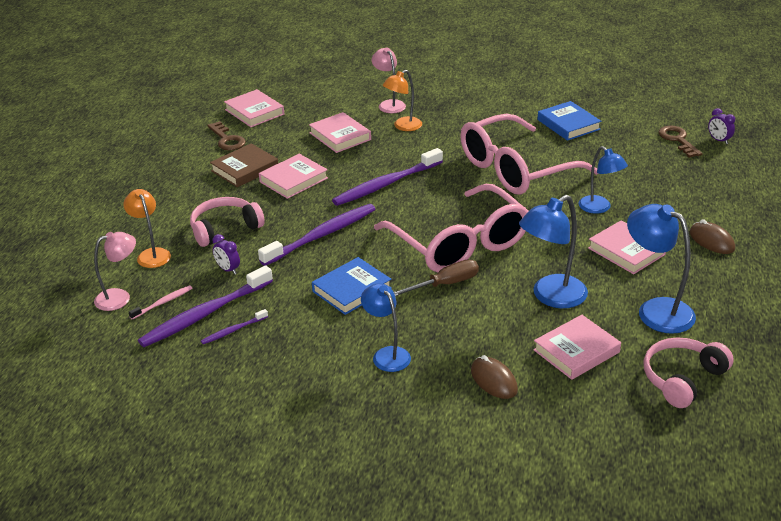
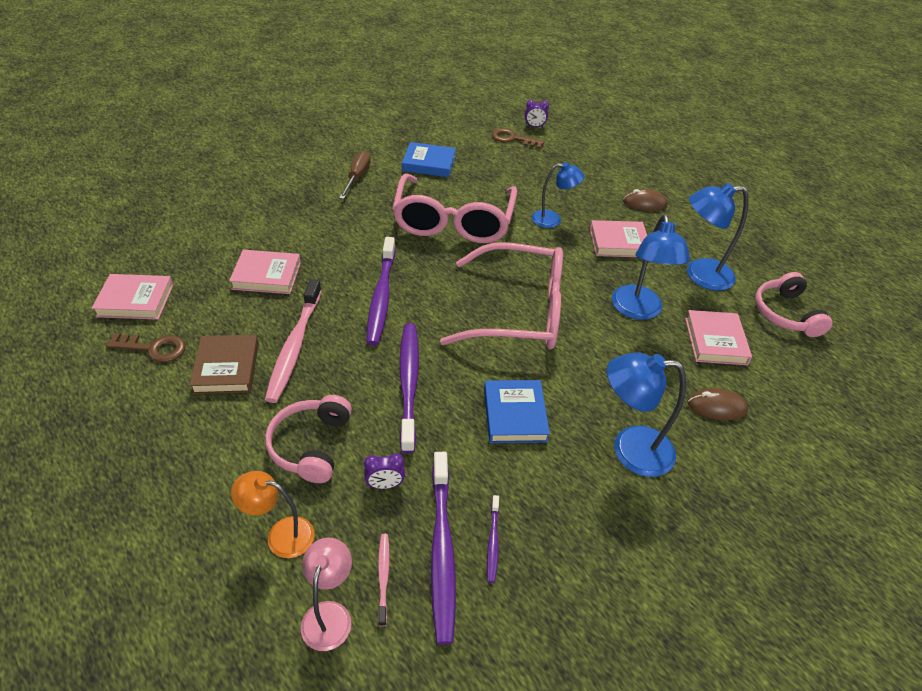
camera: 55 degrees left, 10 degrees up
(293, 180) = (294, 346): pink book -> pink toothbrush
(387, 354) = (630, 450): blue lamp -> blue lamp, size x1.52
(389, 104) = (262, 219): pink lamp -> none
(403, 126) = (308, 234): orange lamp -> none
(445, 284) = (565, 354): brown screwdriver -> brown screwdriver (357, 177)

